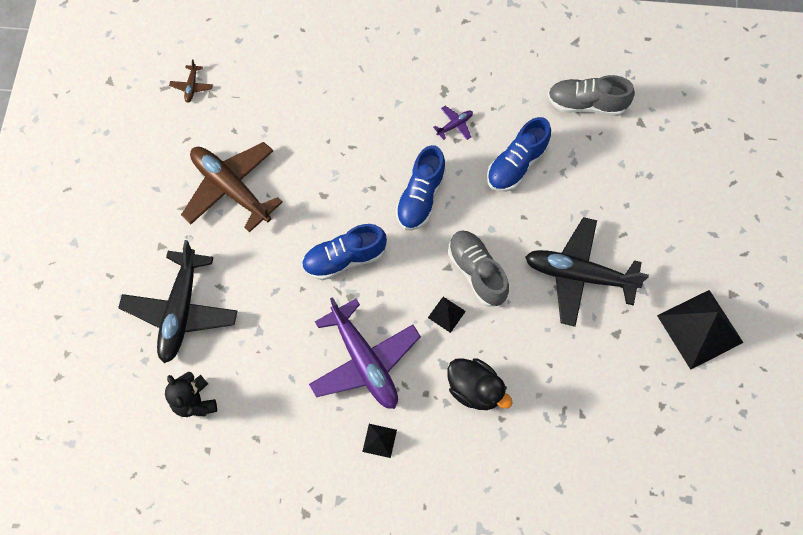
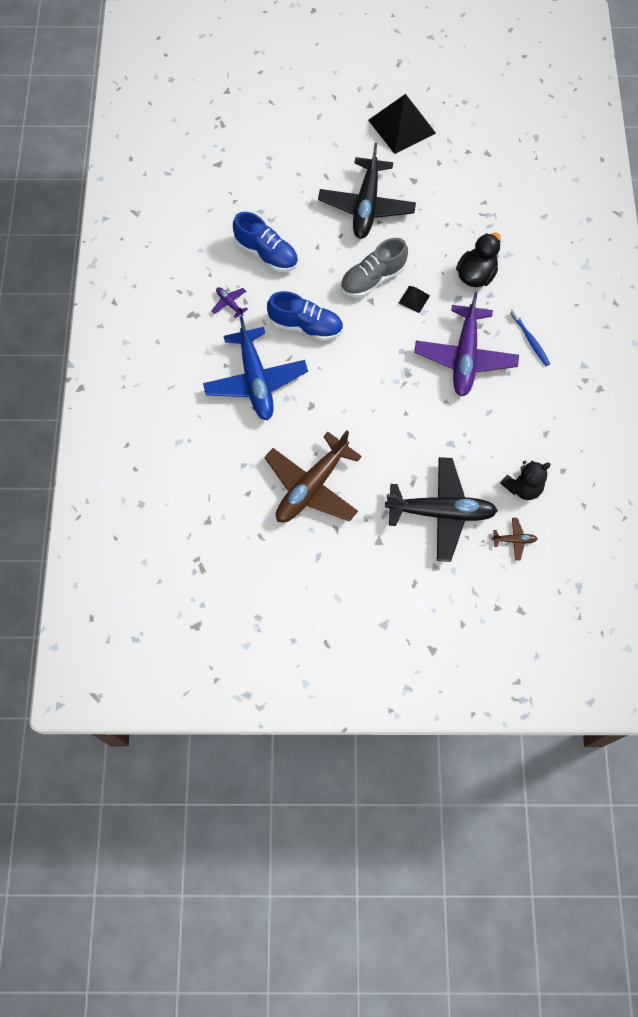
camera: 95 degrees left, 0 degrees up
(192, 86) = (199, 541): brown plane -> brown plane (514, 540)
(344, 259) = (372, 382): blue shoe -> none
(359, 145) = (256, 381): none -> blue plane
(364, 361) = (465, 357): purple plane -> purple plane turned 135 degrees clockwise
(379, 440) = (530, 340): black pyramid -> blue toothbrush
(586, 104) = (201, 203): grey shoe -> none

